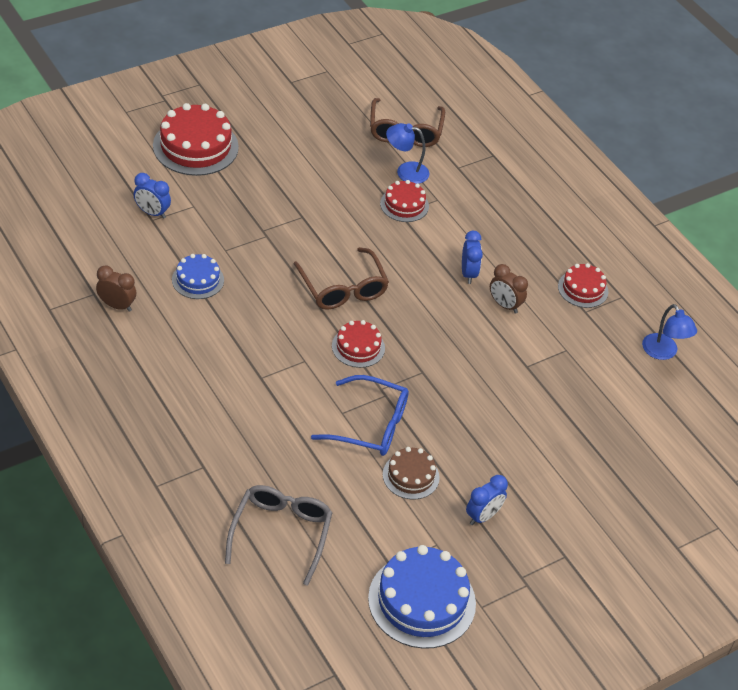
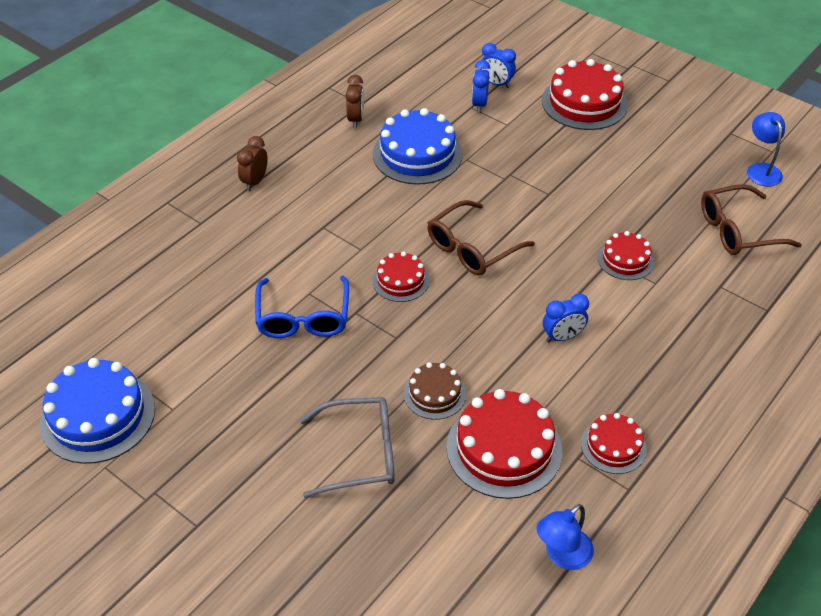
camera: 75 degrees right, 0 degrees up
(198, 280) = (417, 154): blue cake -> blue cake, size x1.78
(281, 532) = (145, 293): grey glasses -> grey glasses (361, 453)
(405, 171) = (676, 247): blue lamp -> blue lamp (761, 169)
(411, 476) = (252, 365): brown cake -> brown cake (434, 394)
(483, 516) = (223, 437): blue clock -> blue clock (496, 84)
(504, 305) = (536, 380): brown clock -> brown clock (255, 182)
(562, 348) = (504, 448): none -> red cake

